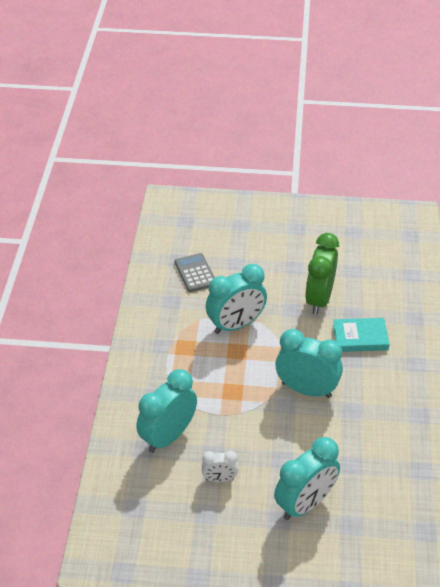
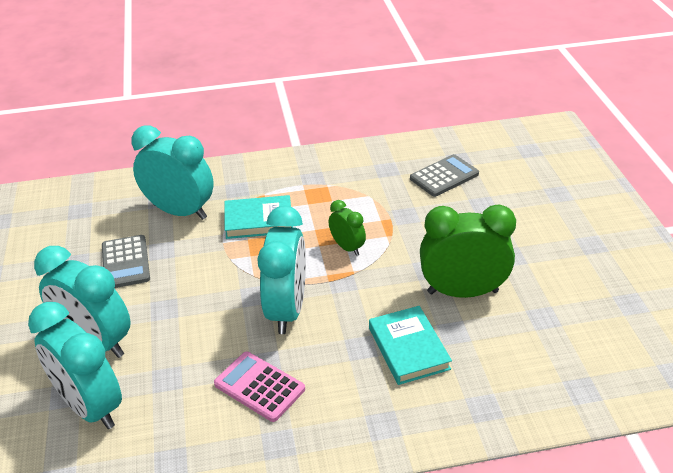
camera: 75 degrees right, 5 degrees down
(202, 388) = (259, 221): none -> turquoise book
(219, 479) = (125, 262): white clock -> grey calculator
(236, 325) = (373, 226): turquoise clock -> turquoise clock (90, 407)
(254, 344) = (347, 247): none -> green clock
(372, 416) = (259, 387): none -> pink calculator

